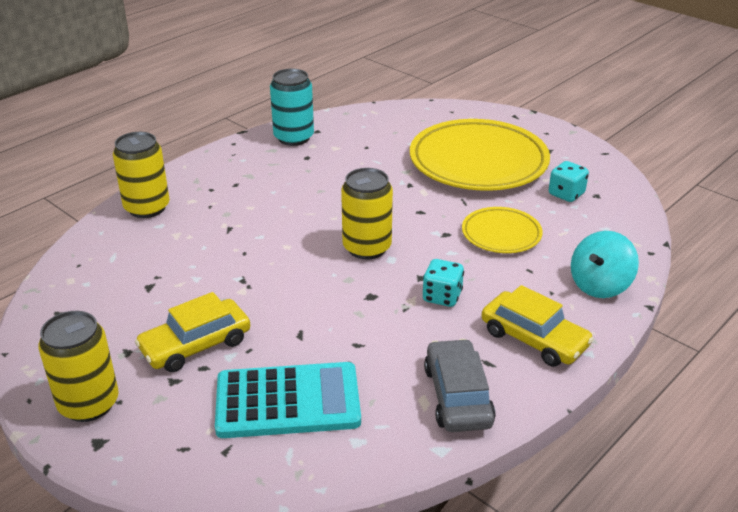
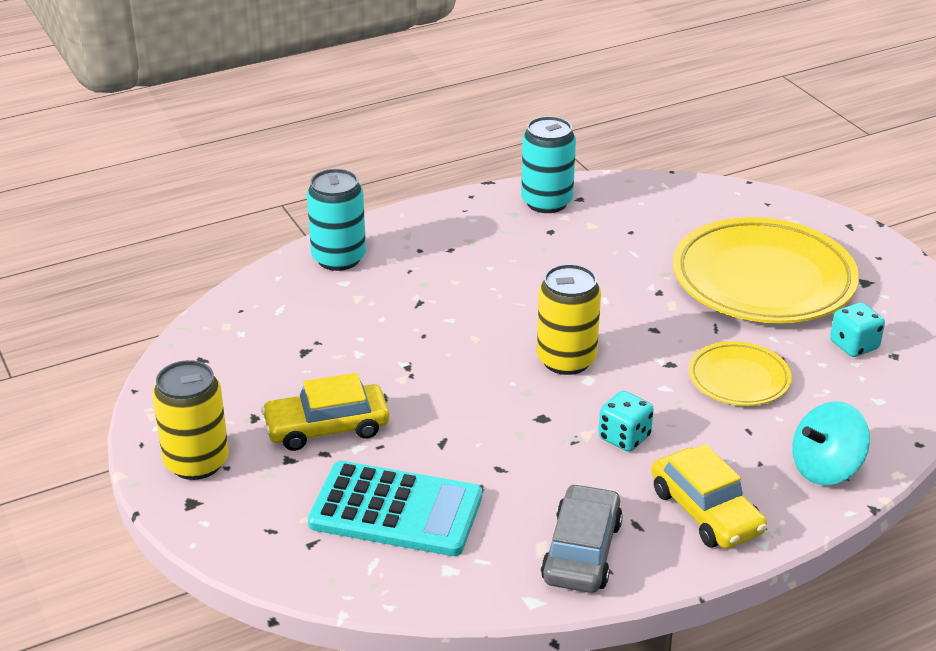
camera: 20 degrees right, 0 degrees up
(147, 208) = (338, 258): yellow can -> turquoise can

